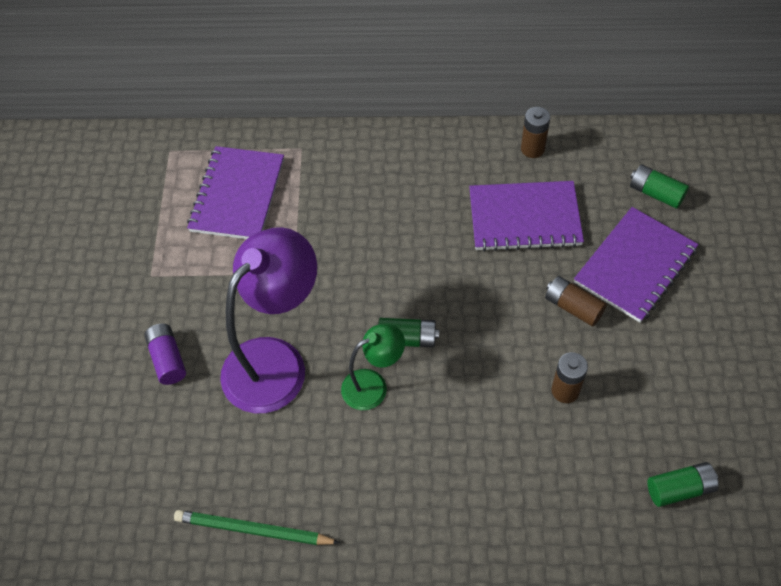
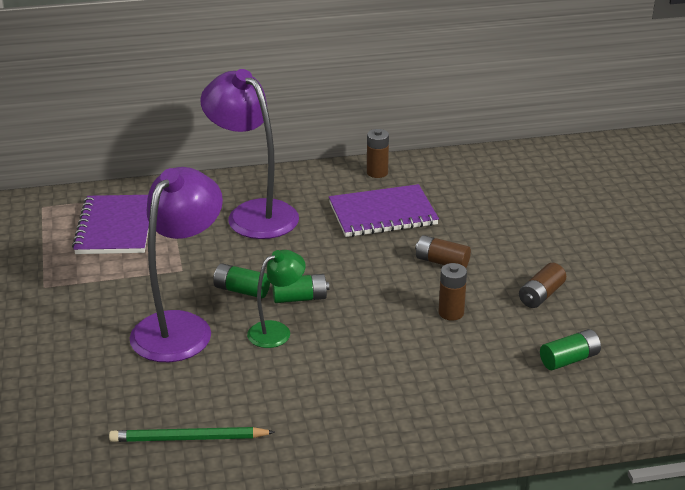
camera: 15 degrees left, 25 degrees down
(168, 359) = (74, 338): purple battery -> none
(385, 195) = (253, 213): none -> purple lamp
(635, 266) = (487, 232): purple notebook -> none
(655, 193) = (491, 188): green battery -> green battery (241, 290)
(672, 380) = (541, 295): none -> brown battery

